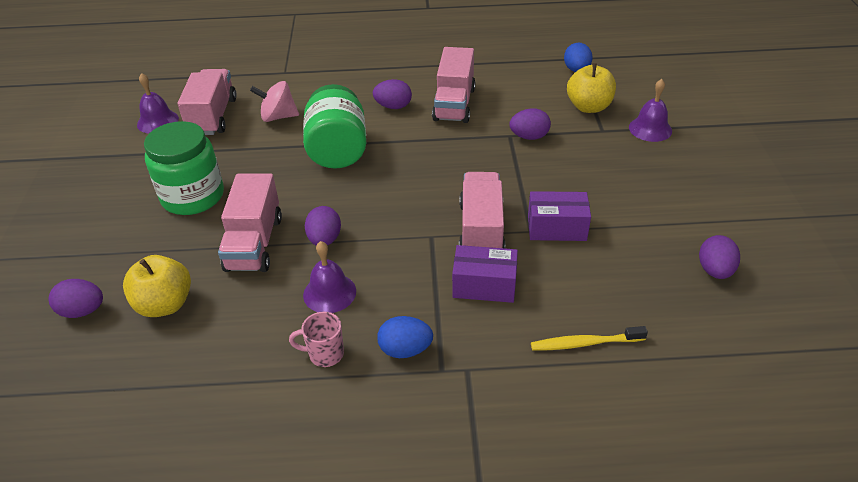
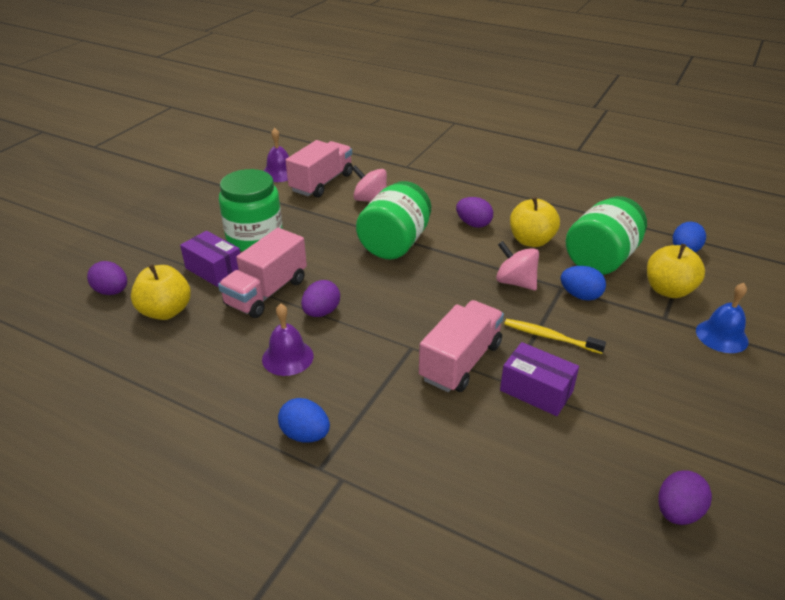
camera: 30 degrees right, 5 degrees down
(325, 354) = (241, 405): pink mug -> none
(454, 104) = (531, 241): pink truck -> yellow apple
(470, 145) = (515, 282): none -> pink spinning top
(484, 285) = (421, 412): purple box -> purple box (214, 270)
(521, 100) = (601, 259): none -> green jar
(529, 137) = (580, 295): purple egg -> blue egg
(584, 343) = (471, 513): yellow toothbrush -> yellow toothbrush (550, 337)
(650, 129) = (721, 336): purple bell -> blue bell

